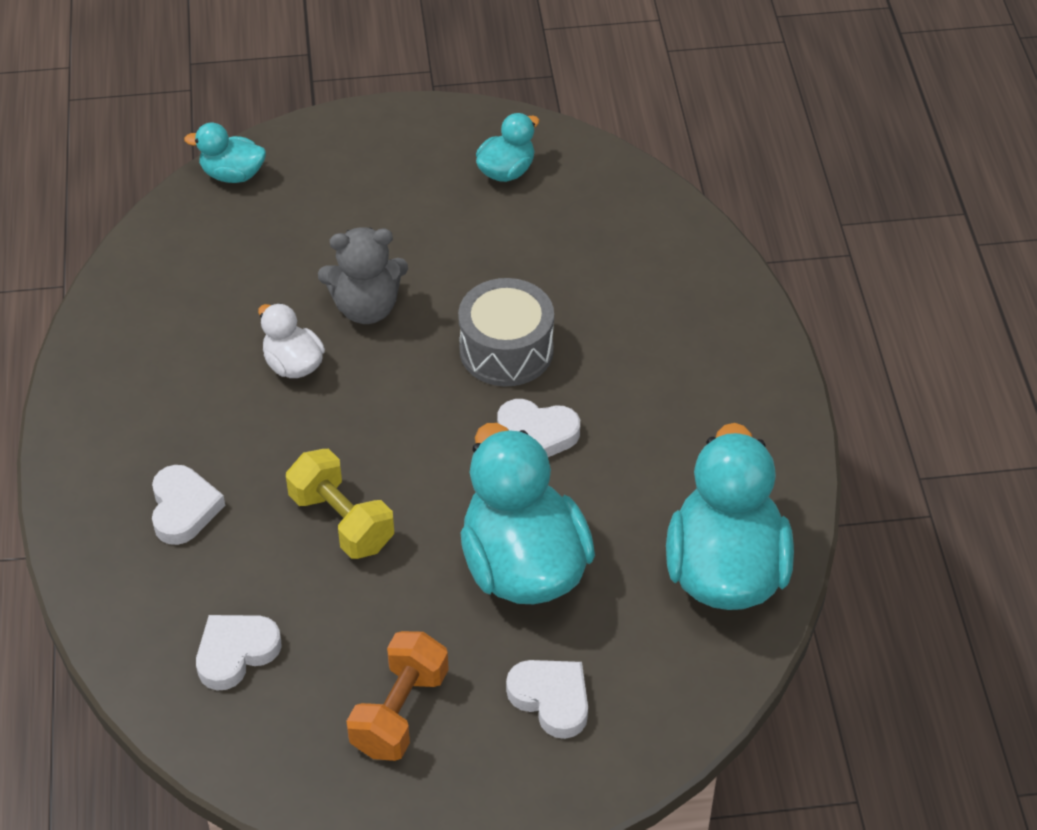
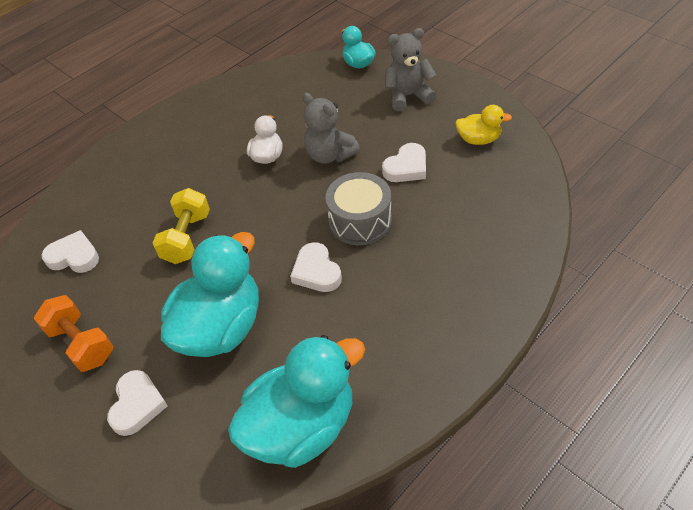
camera: 55 degrees right, 0 degrees up
(183, 509) = (146, 182): white heart -> white heart (406, 167)
(356, 174) = (408, 96): none -> grey teddy bear
(399, 712) = (81, 344): orange dumbbell -> orange dumbbell turned 60 degrees clockwise
(506, 171) = (478, 139): turquoise duck -> yellow duck

